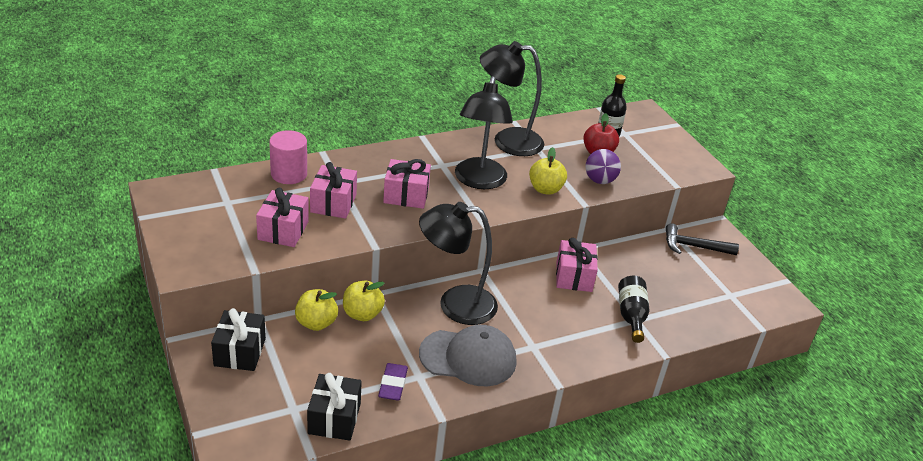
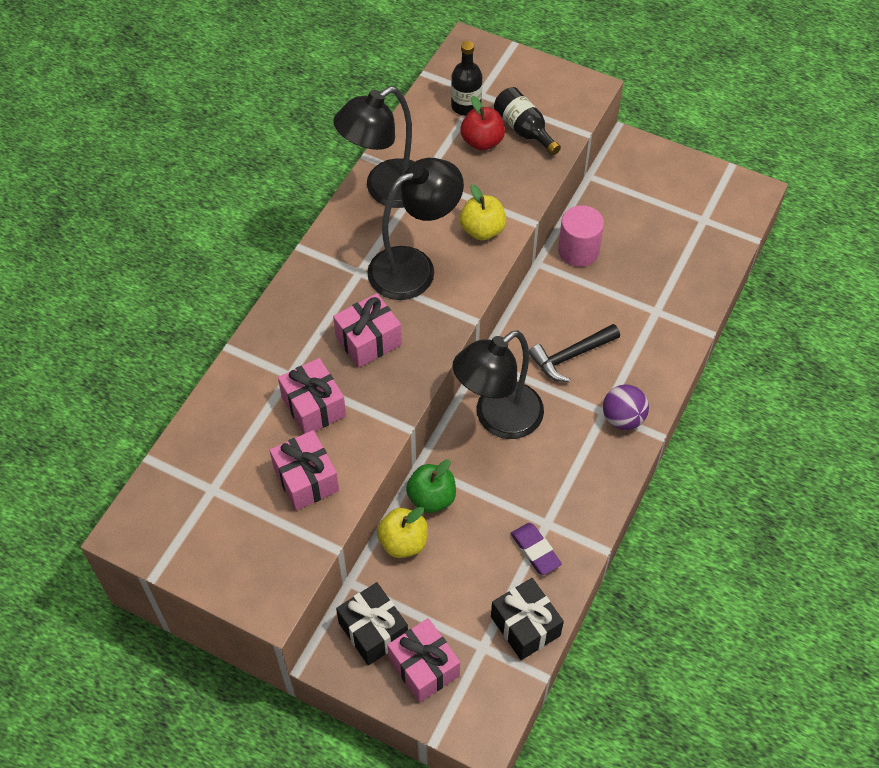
camera: 35 degrees left, 20 degrees up
(289, 174) = (229, 404): pink cylinder -> pink cylinder (578, 251)
(362, 314) = (431, 498): yellow apple -> green apple
(468, 357) = (566, 469): grey cap -> none
(479, 181) = (414, 267): black lamp -> black lamp turned 90 degrees counterclockwise
(574, 276) = (563, 302): pink gift -> pink gift (424, 667)
(599, 180) = (517, 179): purple ball -> purple ball (623, 418)
(631, 315) = (648, 310): black bottle -> black bottle (524, 129)
(693, 246) = (627, 183): black hammer -> black hammer (570, 356)

